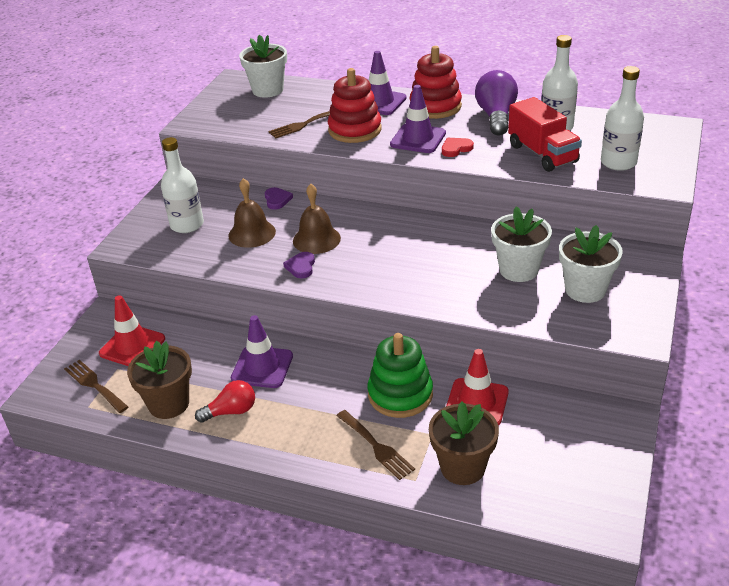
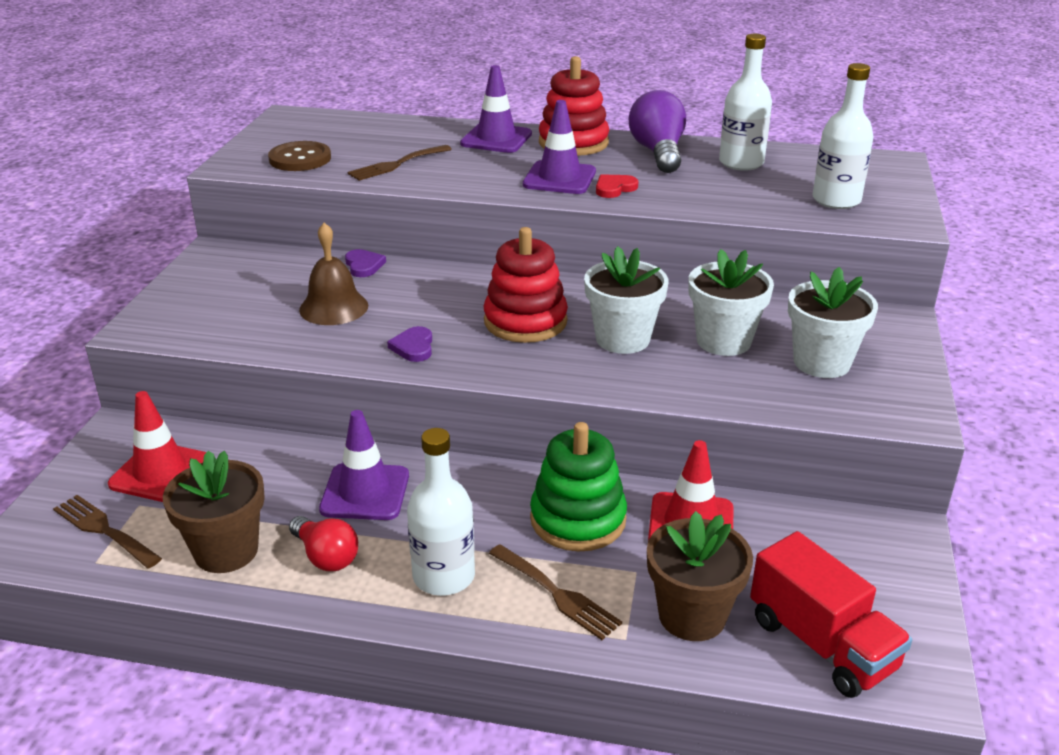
camera: 10 degrees left, 5 degrees down
(187, 225) = (235, 299): white bottle -> white bottle (444, 576)
(231, 411) = (326, 556): red light bulb -> red light bulb turned 75 degrees clockwise
(237, 118) = (300, 159): none -> brown button
(268, 90) = (337, 127): white flower pot -> white flower pot (622, 339)
(316, 239) = (429, 312): brown bell -> none
(355, 130) = (469, 169): red stacking toy -> red stacking toy (525, 321)
(542, 154) = (732, 192): red truck -> red truck (821, 644)

